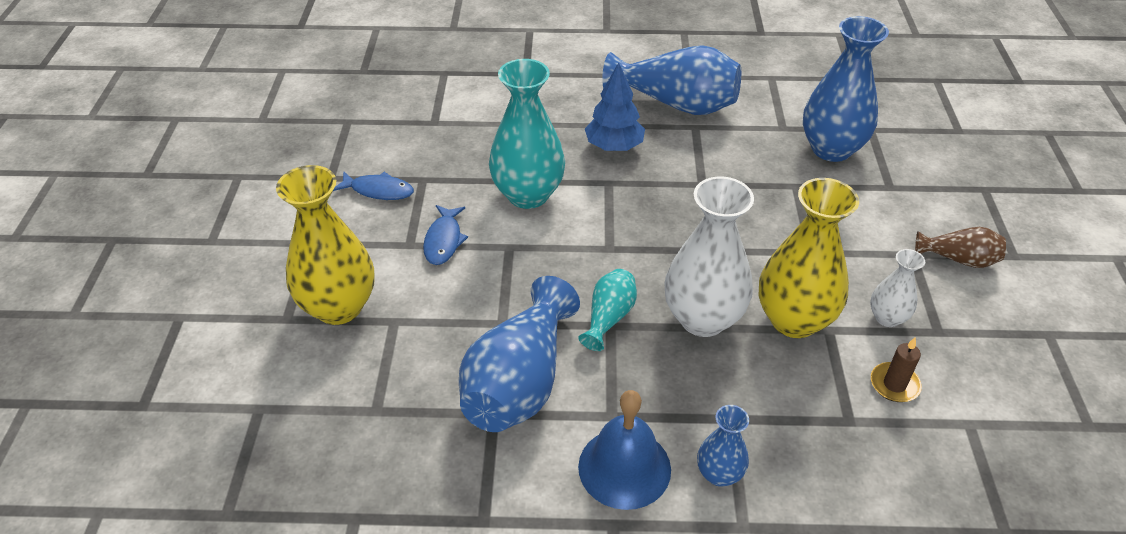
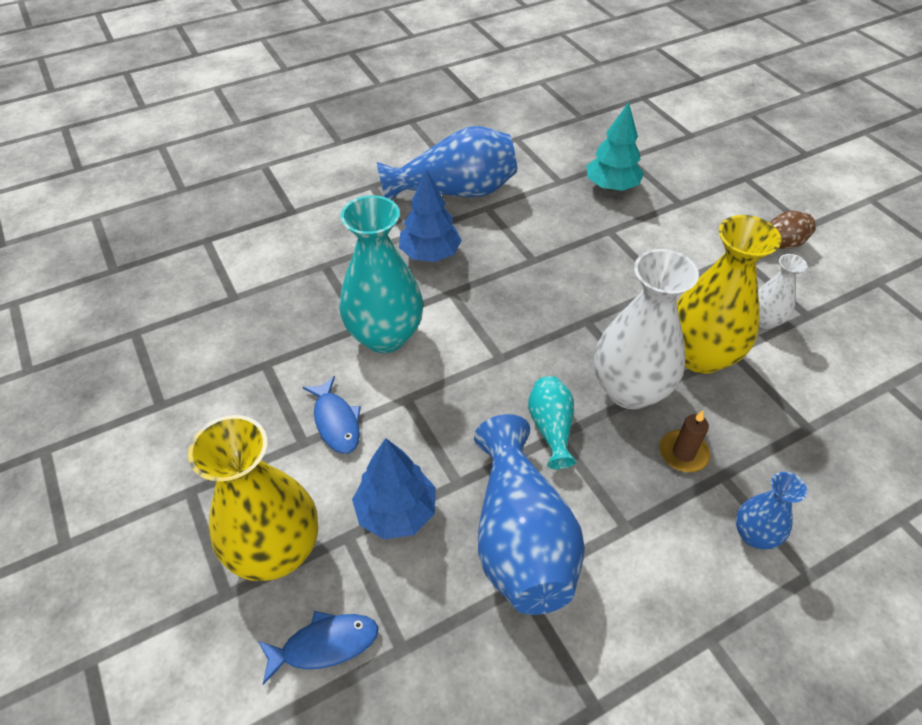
camera: 30 degrees left, 5 degrees up
(378, 190) = (226, 397): blue fish -> blue fish (324, 645)
(441, 321) = (396, 511): none -> blue tree
(624, 467) = (676, 574): blue bell -> none
(831, 149) = (611, 186): blue vase -> turquoise tree
(894, 384) = (814, 378): brown candle -> brown candle (683, 453)

